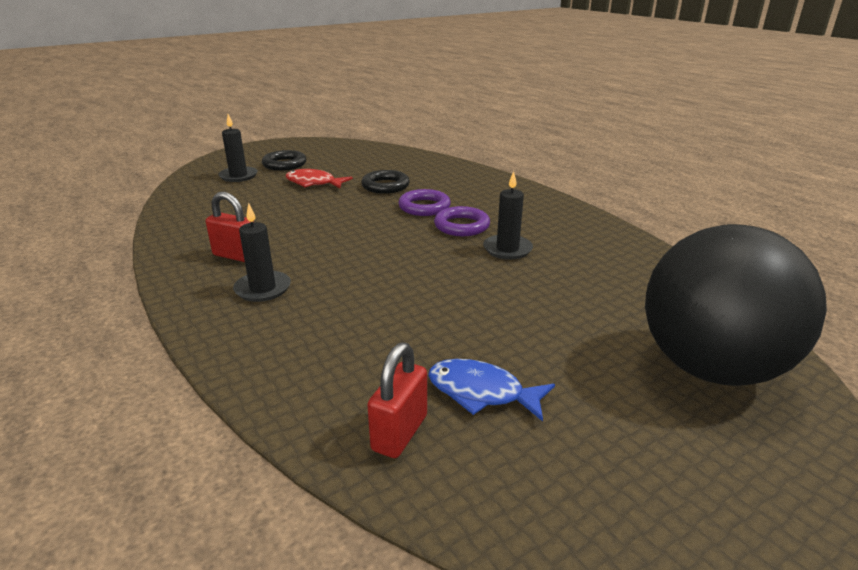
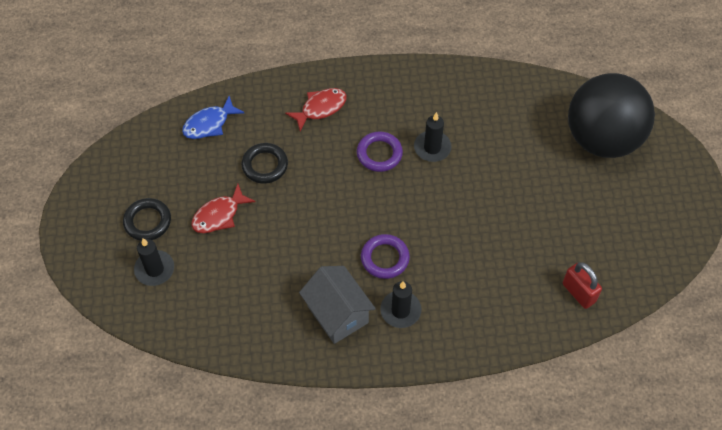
camera: 60 degrees left, 30 degrees up
(236, 256) = (337, 314): red padlock -> grey house
(424, 207) = (329, 160): purple ring -> purple ring (385, 258)
(477, 190) = (320, 108): none -> red fish
(481, 392) = (568, 245): blue fish -> blue fish (209, 124)

